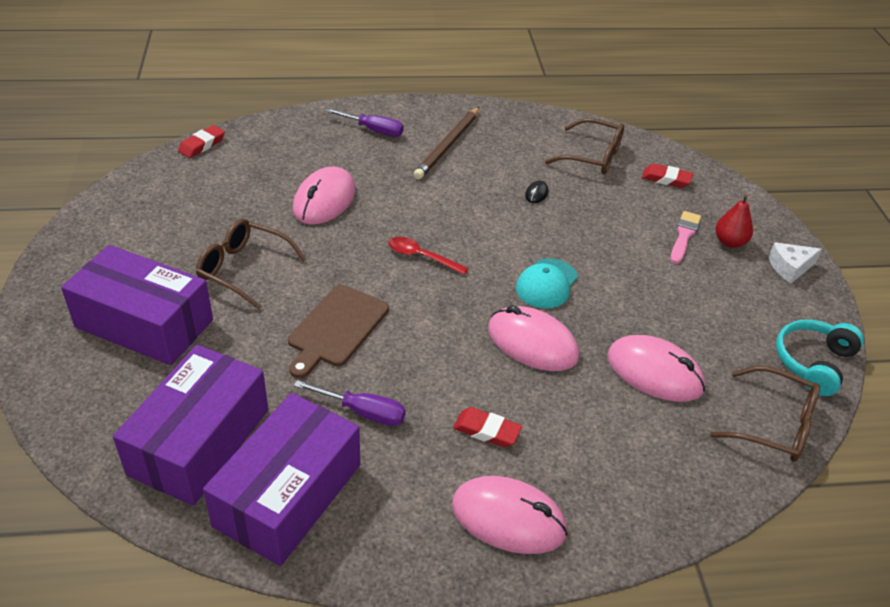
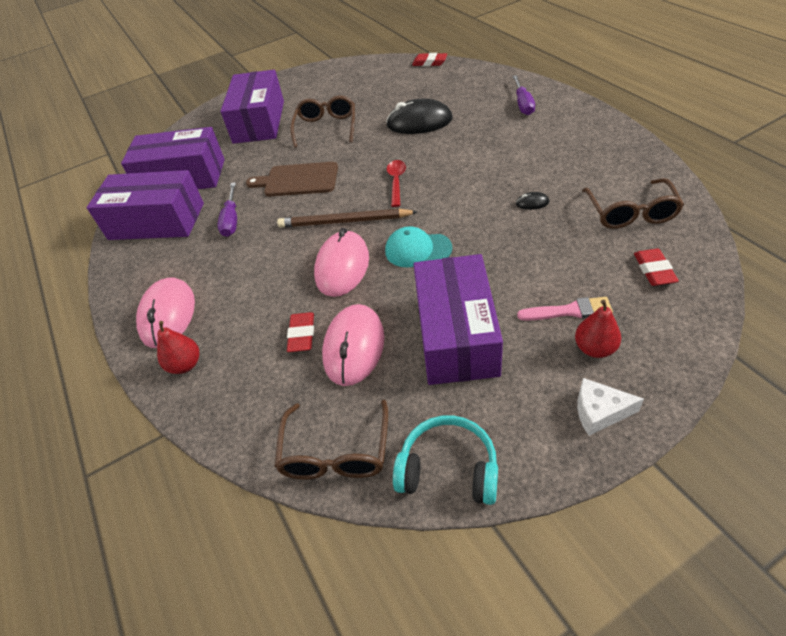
camera: 75 degrees right, 5 degrees up
(324, 200) = (419, 122): pink mouse -> black mouse
(448, 145) = (545, 139): brown pencil -> brown pencil (344, 222)
(486, 431) = (241, 277): red eraser -> red eraser (302, 335)
(606, 517) = (185, 365): none -> red pear
(675, 304) = (456, 335): none -> purple box
(789, 268) = (599, 412): white cheese -> white cheese turned 45 degrees counterclockwise

